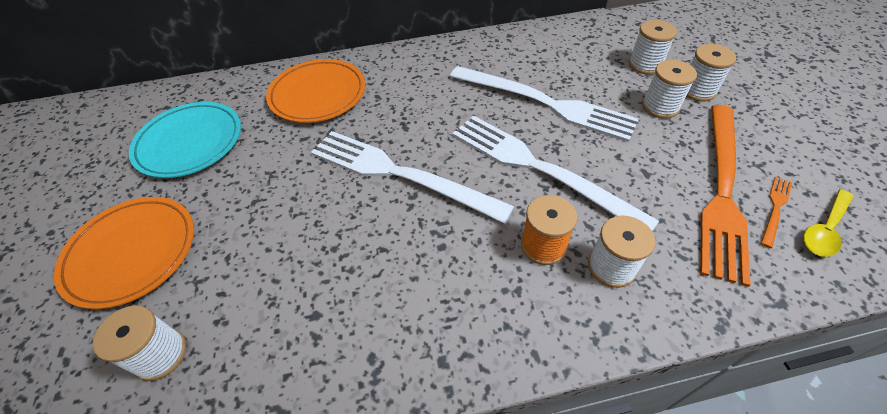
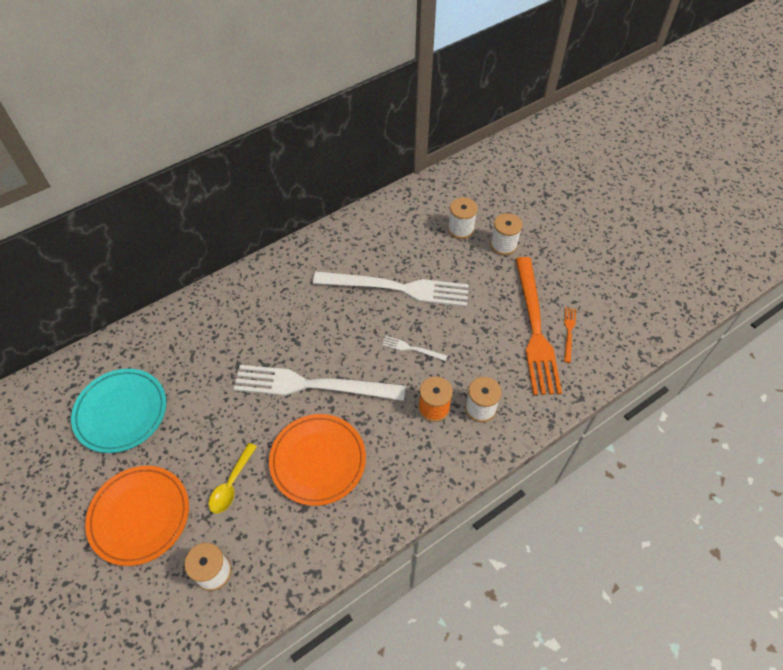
camera: 25 degrees left, 5 degrees up
(318, 94) = (207, 332): orange plate -> orange plate (318, 461)
(539, 168) = (412, 348): white fork -> white fork, size x0.40
(660, 107) = (481, 268): white spool -> none
(825, 229) = (598, 339): yellow spoon -> yellow spoon (231, 484)

